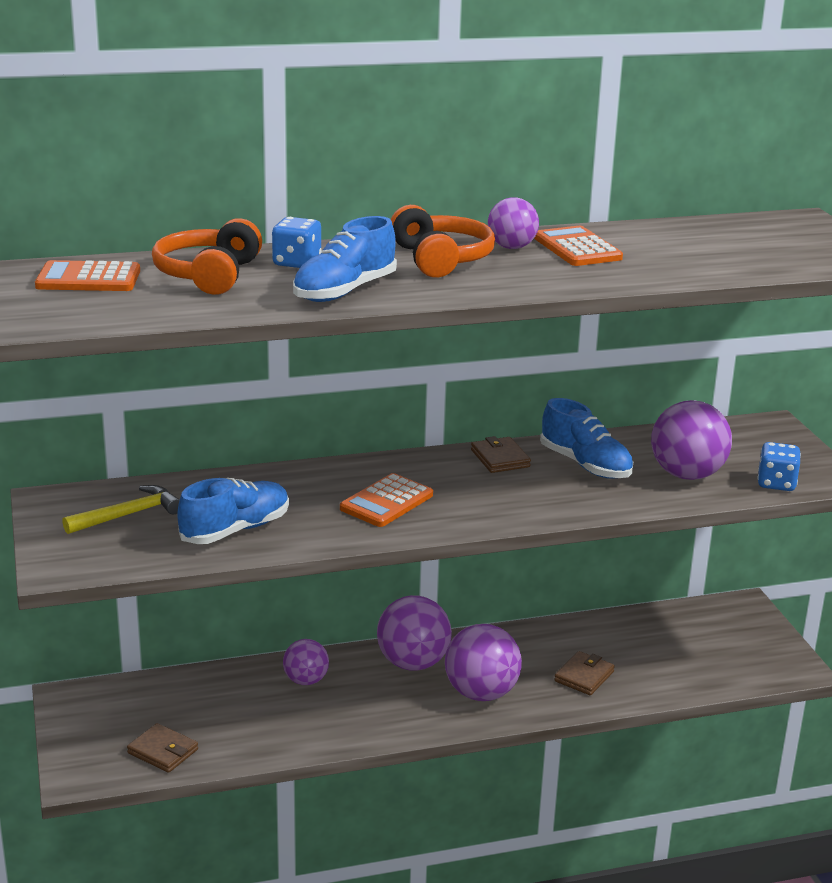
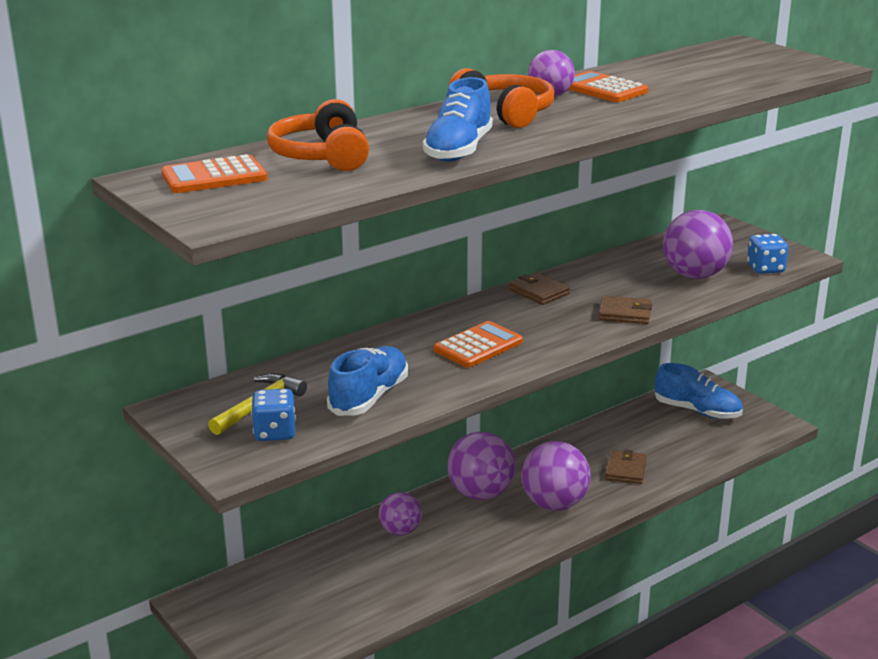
camera: 20 degrees left, 0 degrees up
(163, 751) = (317, 625): brown wallet -> brown wallet (625, 313)
(297, 263) = (387, 134): blue dice -> blue dice (275, 433)
(386, 502) = (478, 346): orange calculator -> orange calculator turned 150 degrees counterclockwise
(585, 465) = (611, 283): blue shoe -> blue shoe (697, 411)

